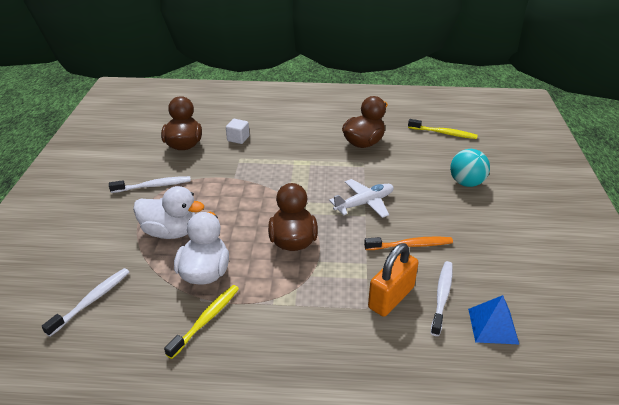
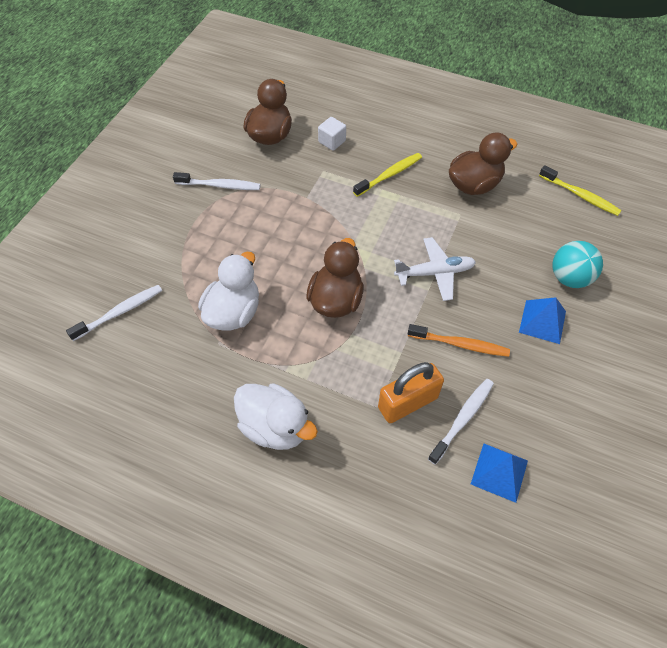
camera: 20 degrees right, 20 degrees up
(171, 232) = (218, 251): white duck -> white duck (275, 427)
(206, 320) = (216, 368): yellow toothbrush -> yellow toothbrush (389, 175)
(464, 214) = (542, 321): none -> blue pyramid

